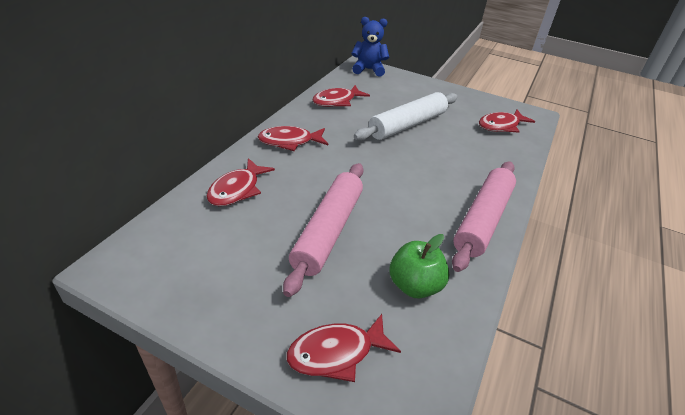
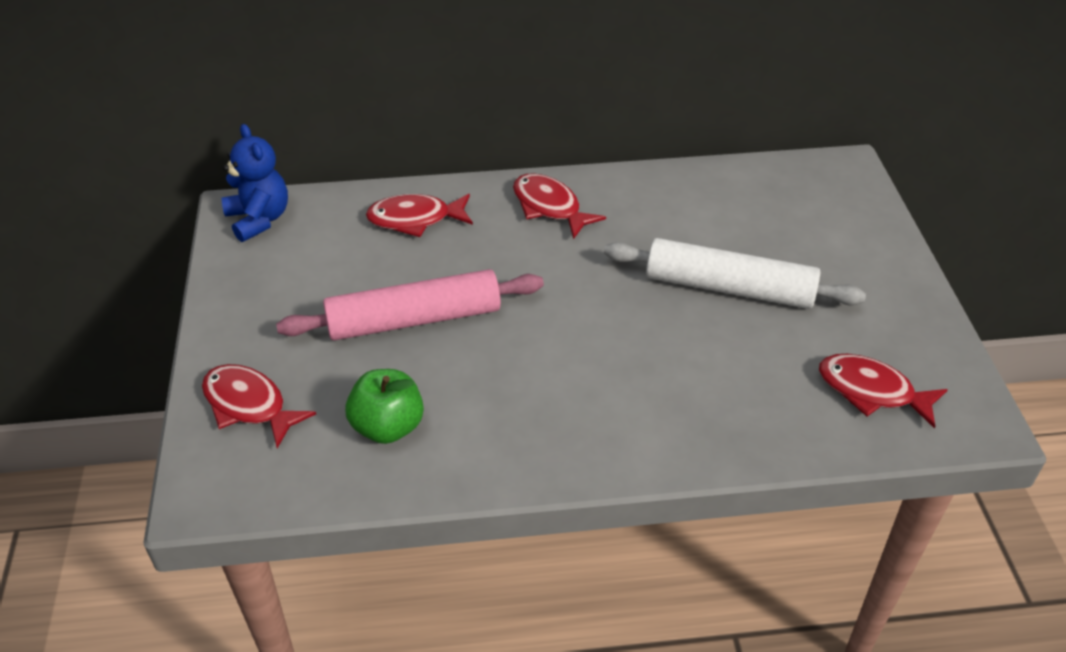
camera: 60 degrees right, 5 degrees up
(337, 101) = (701, 196): red fish -> none
(368, 69) = (844, 180): blue teddy bear -> blue teddy bear (259, 219)
(482, 220) = (574, 448): pink rolling pin -> none

